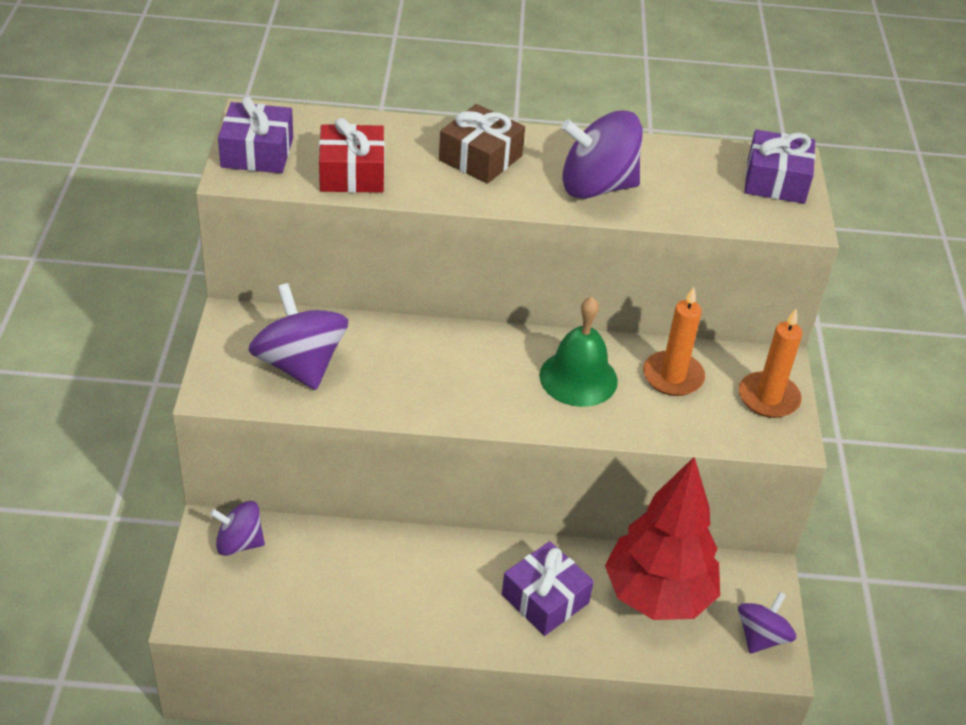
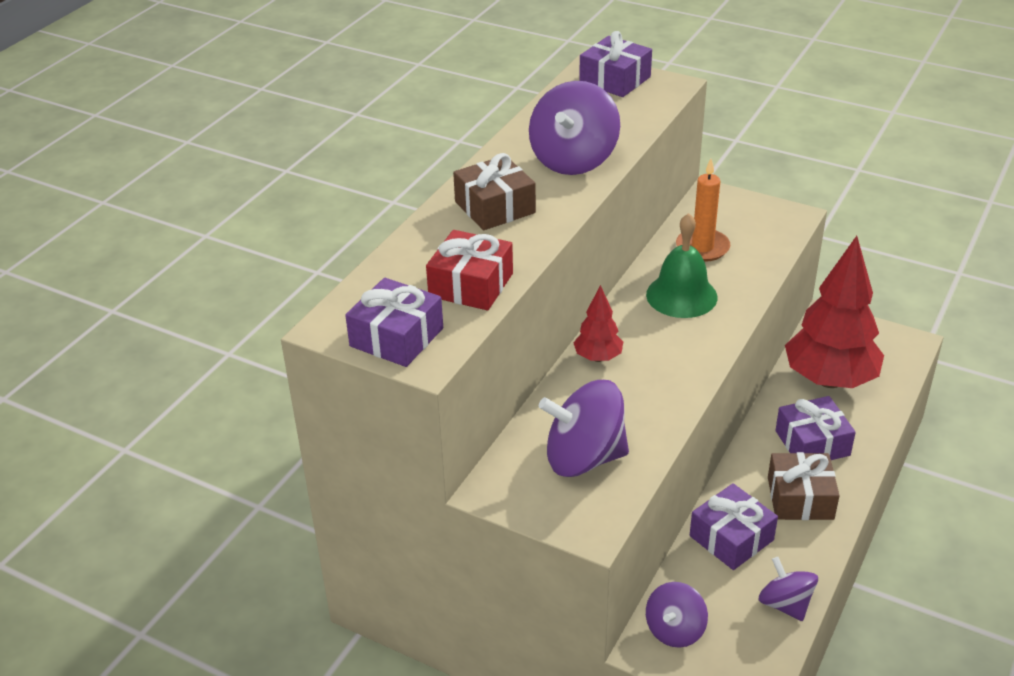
camera: 60 degrees left, 5 degrees down
(373, 559) = (731, 538): none -> purple gift
(444, 341) = (598, 357): none -> red tree
(456, 604) = (800, 498): none -> brown gift
(761, 637) = (885, 341): purple spinning top -> purple spinning top (785, 604)
(768, 398) = (746, 211): orange candle -> none

